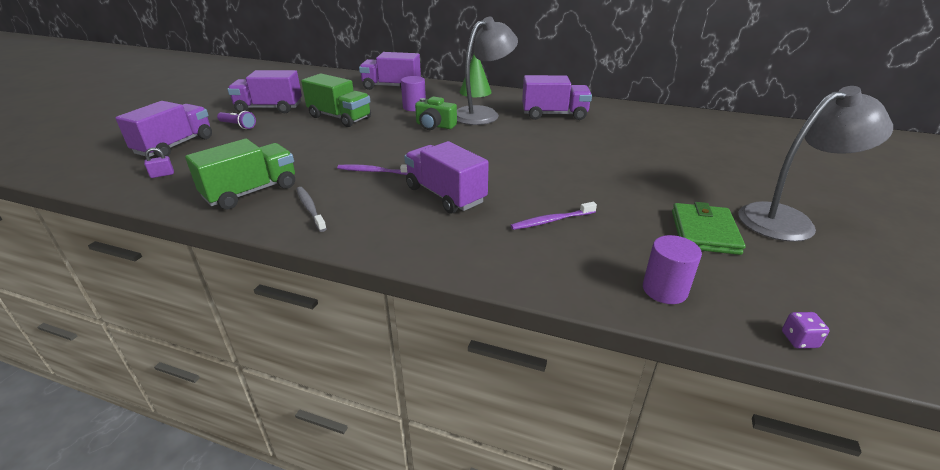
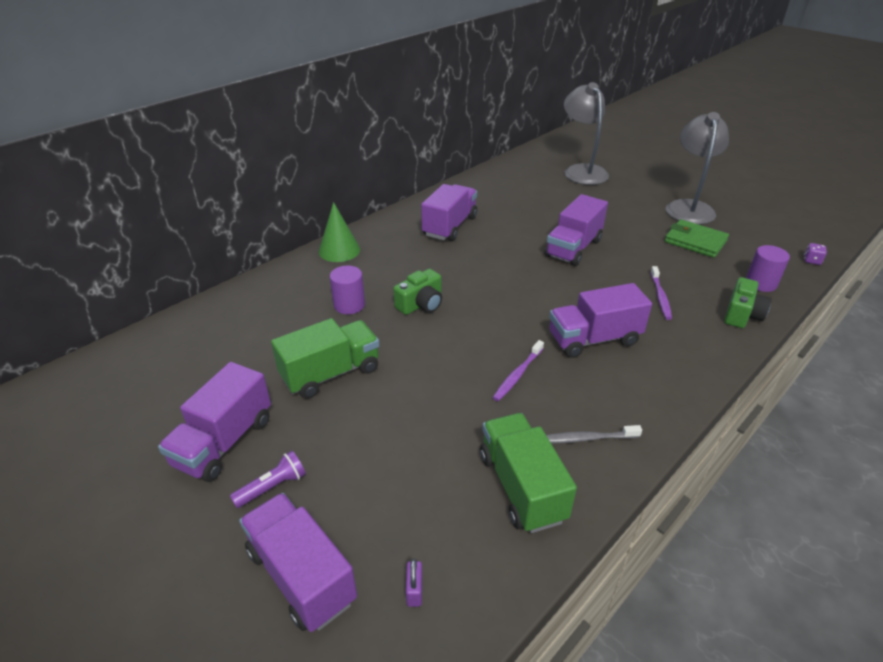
camera: 65 degrees left, 5 degrees up
(391, 87) = (253, 306): purple truck -> purple truck (573, 248)
(483, 114) = (413, 264): grey lamp -> grey lamp (581, 171)
(571, 278) = (742, 314): none -> green camera

